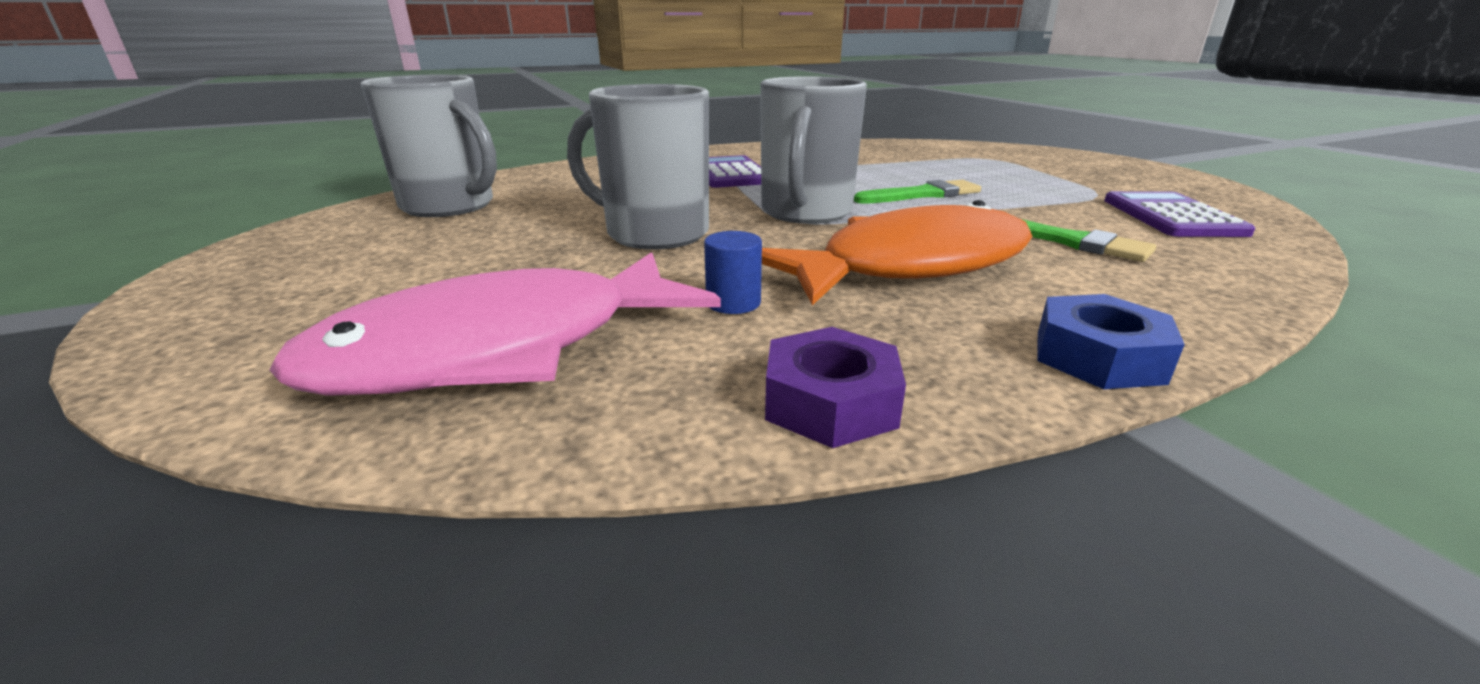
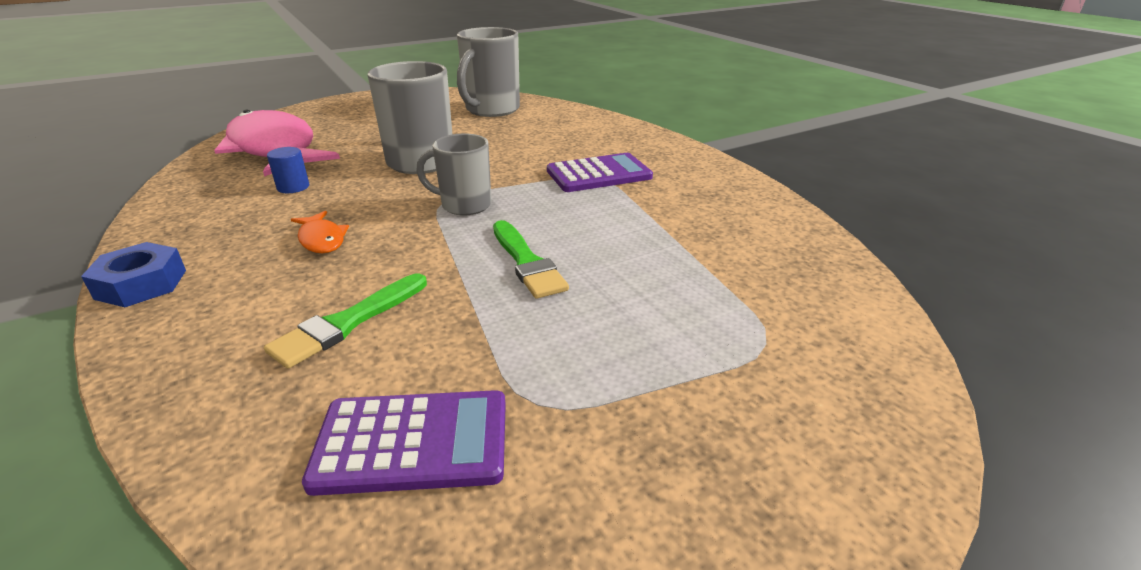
camera: 85 degrees right, 5 degrees up
(805, 213) = (464, 205): grey mug -> grey mug, size x0.63
(830, 402) = (171, 209): purple nut -> none
(910, 266) = (322, 239): orange fish -> orange fish, size x0.40

